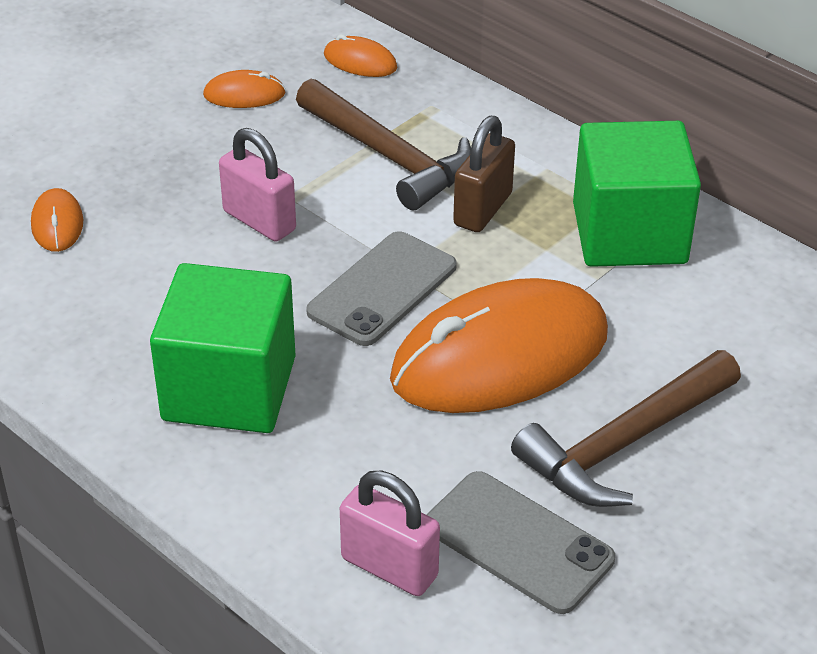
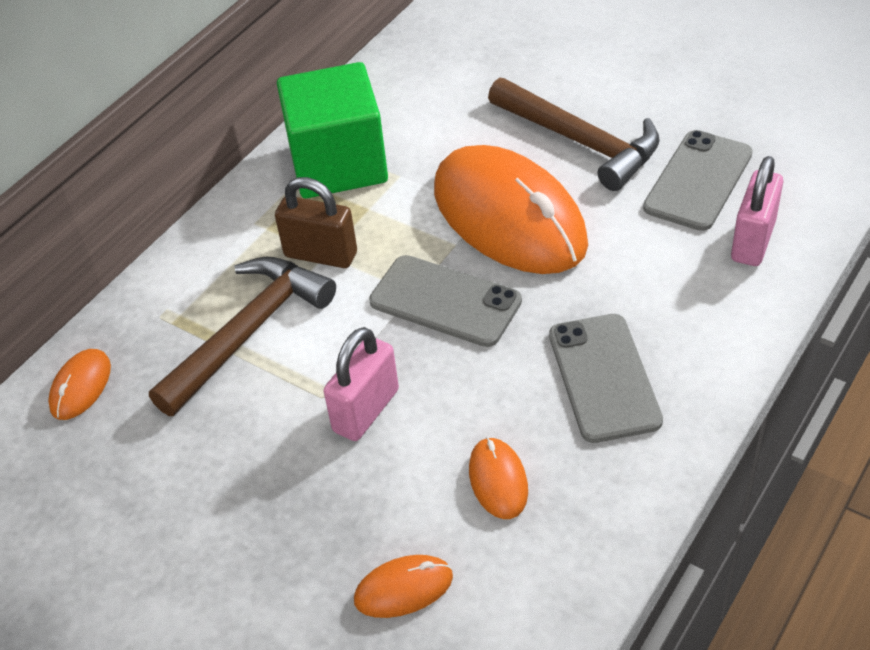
camera: 95 degrees left, 5 degrees up
(229, 388) = (604, 377): green cube -> grey phone
(244, 94) = (146, 475): orange mouse -> orange mouse (498, 480)

